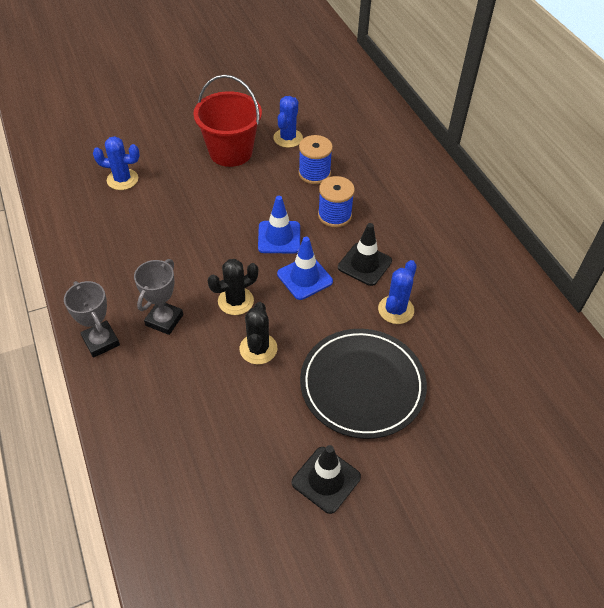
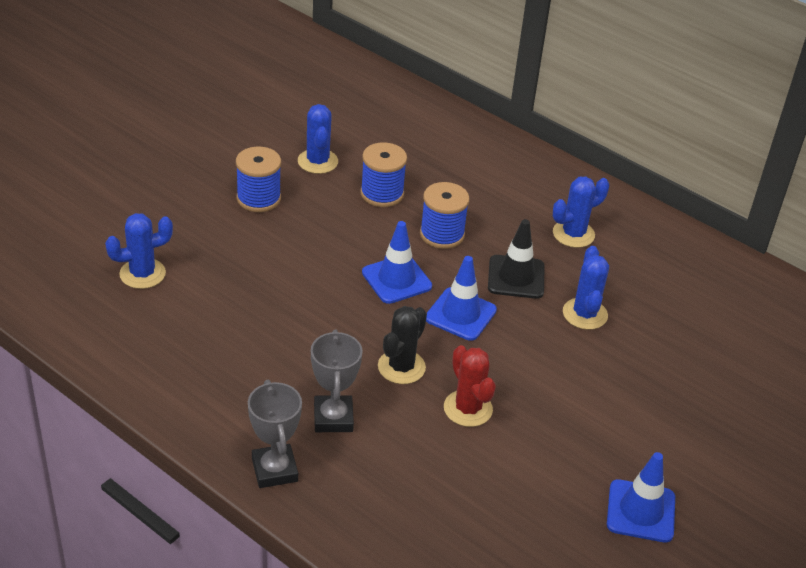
camera: 30 degrees left, 10 degrees down
(101, 341) = (274, 470): grey trophy -> grey trophy turned 45 degrees clockwise
(230, 152) = (258, 198): red bucket -> blue spool
(258, 349) = (468, 408): black cactus -> red cactus
(326, 479) = (640, 511): black traffic cone -> blue traffic cone
(362, 385) = (607, 404): black plate -> none
(432, 246) = (573, 234): none -> blue cactus

